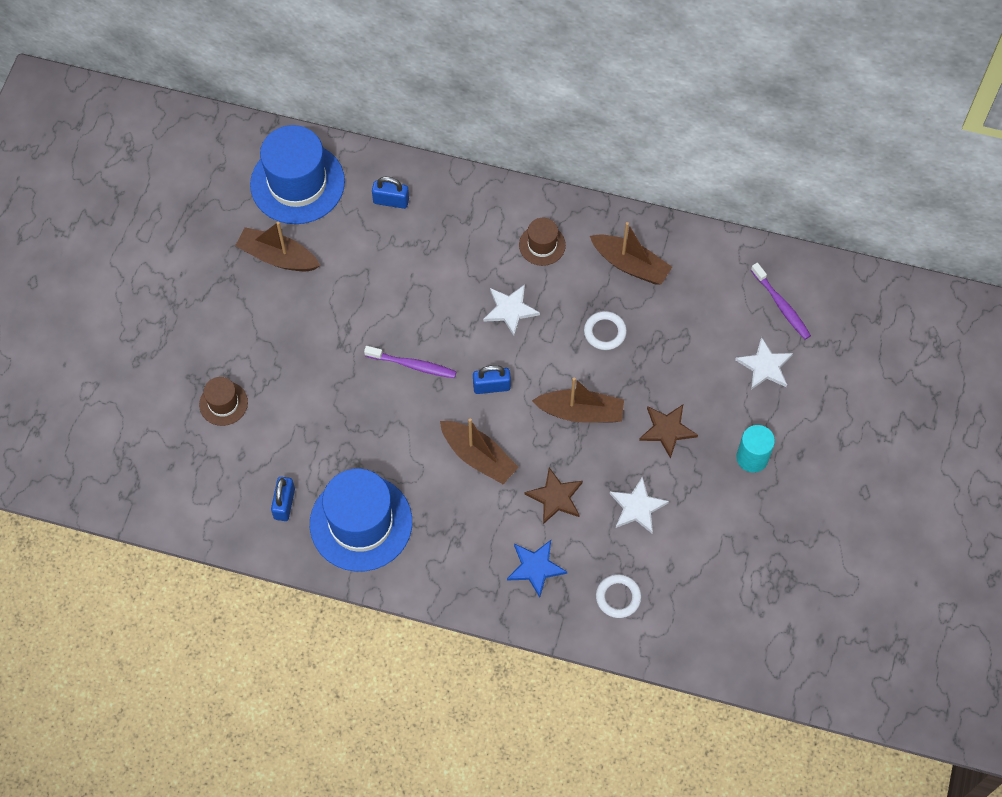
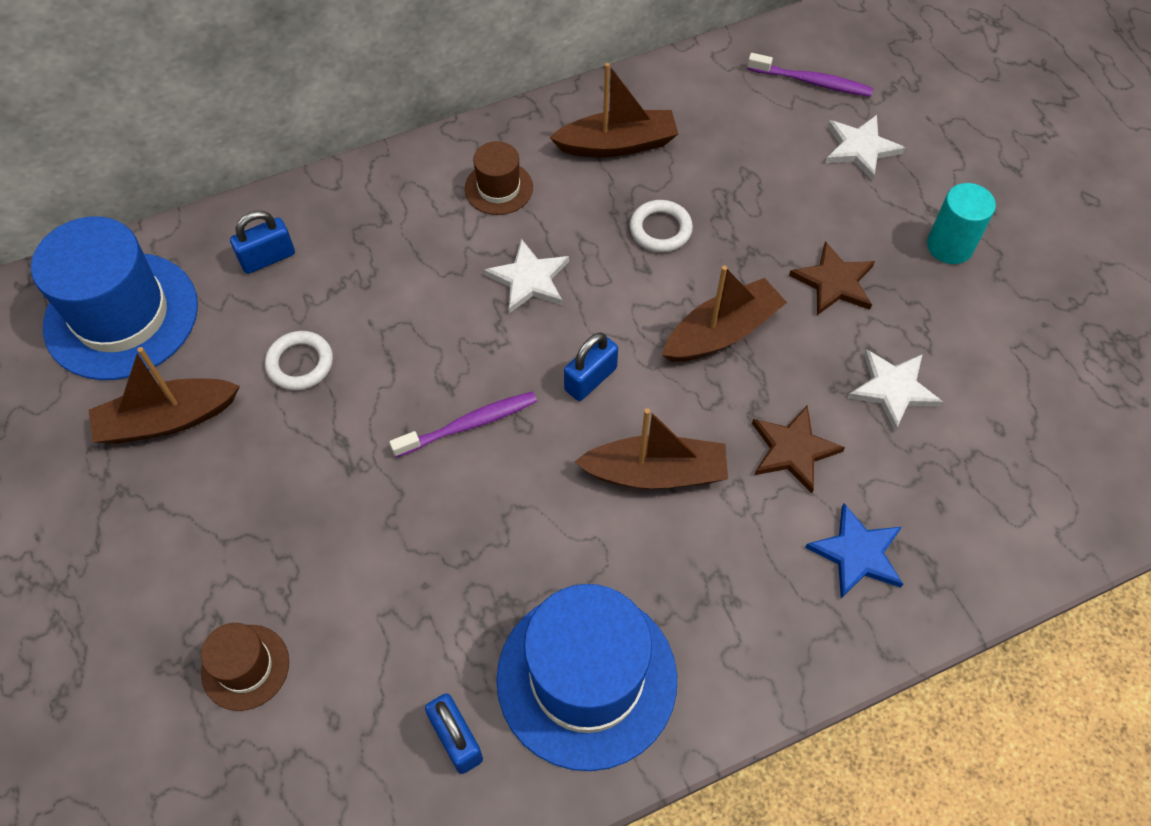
camera: 40 degrees left, 5 degrees down
(618, 597) = (984, 510): white ring -> white ring (300, 363)

